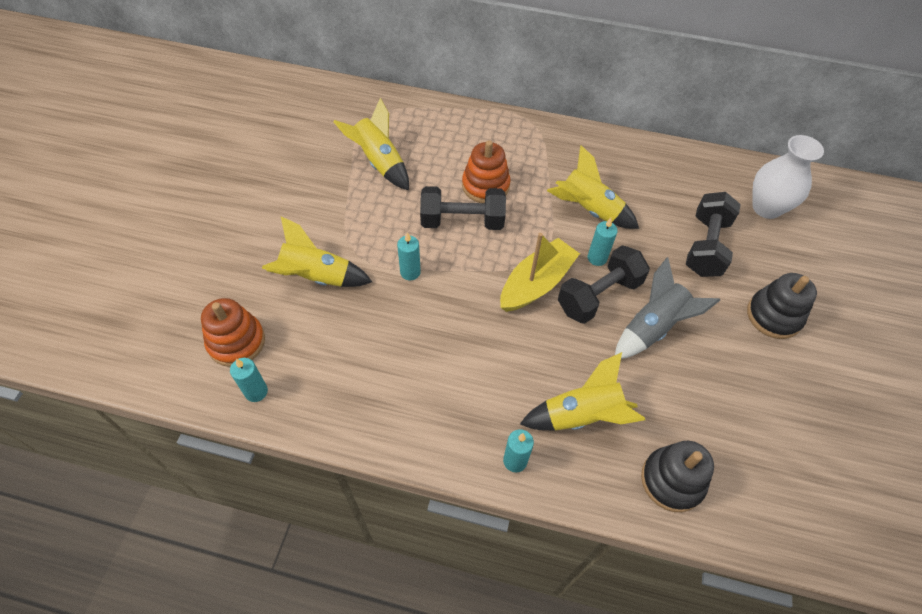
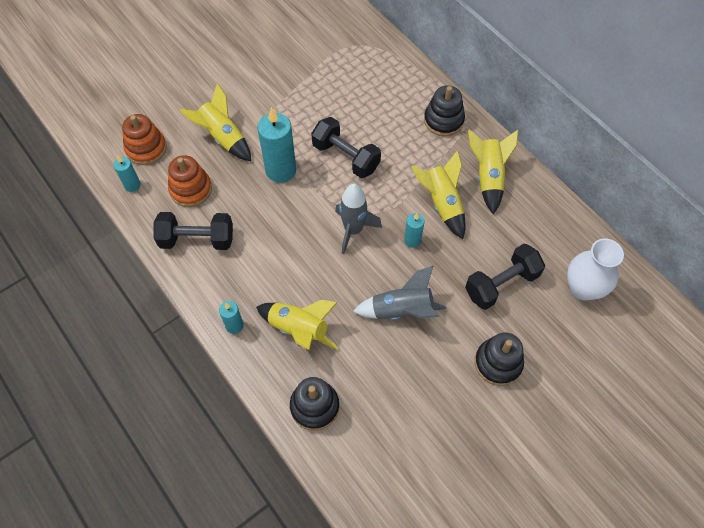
camera: 40 degrees right, 5 degrees up
(379, 162) = (330, 82): yellow rocket -> yellow rocket (488, 177)
(410, 272) = (281, 170): turquoise candle -> turquoise candle, size x1.92
(485, 186) = (386, 142): orange stacking toy -> orange stacking toy (191, 189)
(518, 139) = (443, 120): none -> black stacking toy
(536, 283) = (353, 230): yellow boat -> grey rocket
(599, 296) = (387, 266): black dumbbell -> black dumbbell (197, 239)

